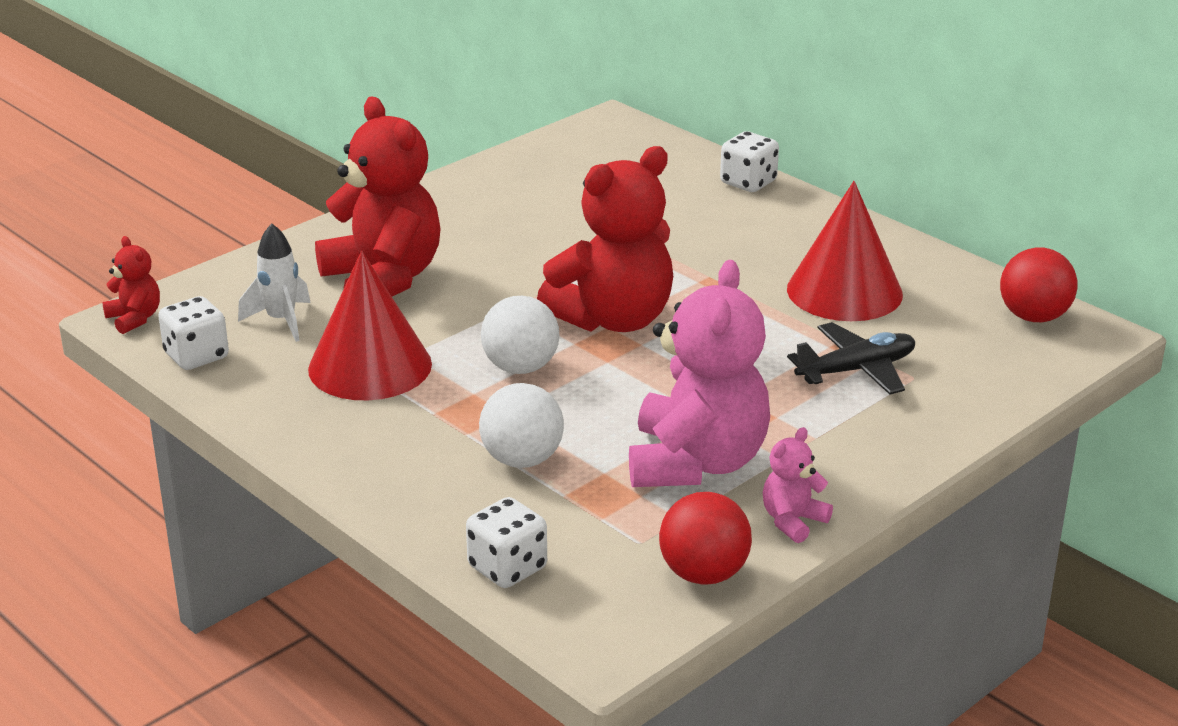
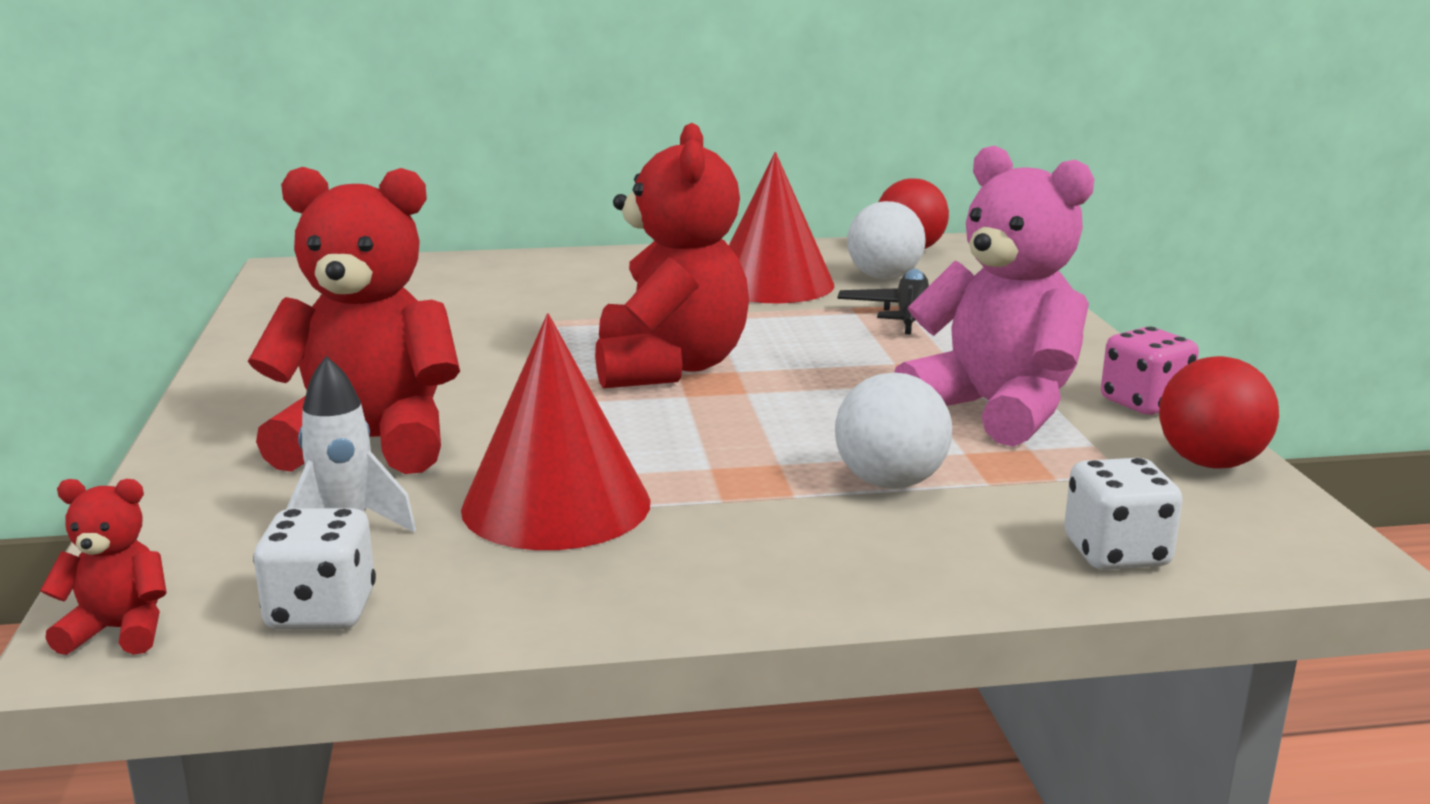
camera: 55 degrees left, 10 degrees down
(520, 367) = (694, 431): white ball -> white ball (884, 277)
(748, 183) = (523, 260): white dice -> none
(792, 521) = (1144, 403): pink teddy bear -> pink dice

